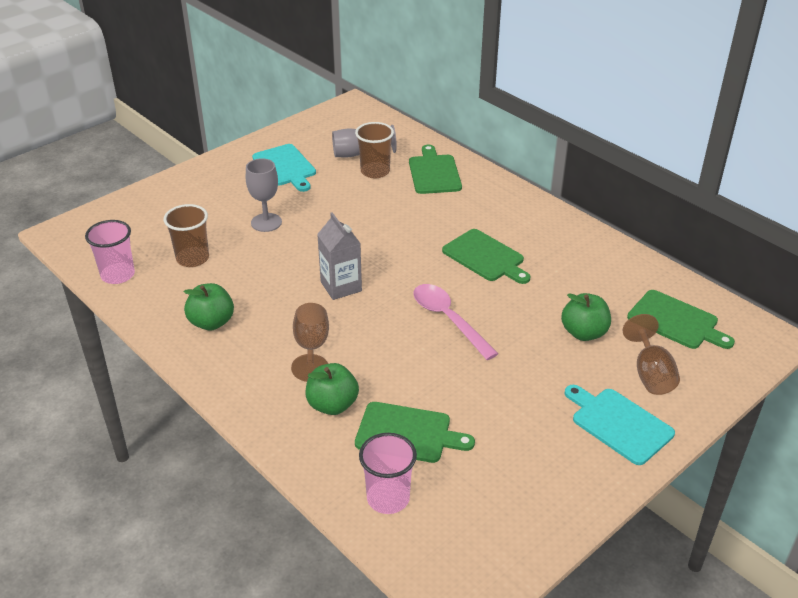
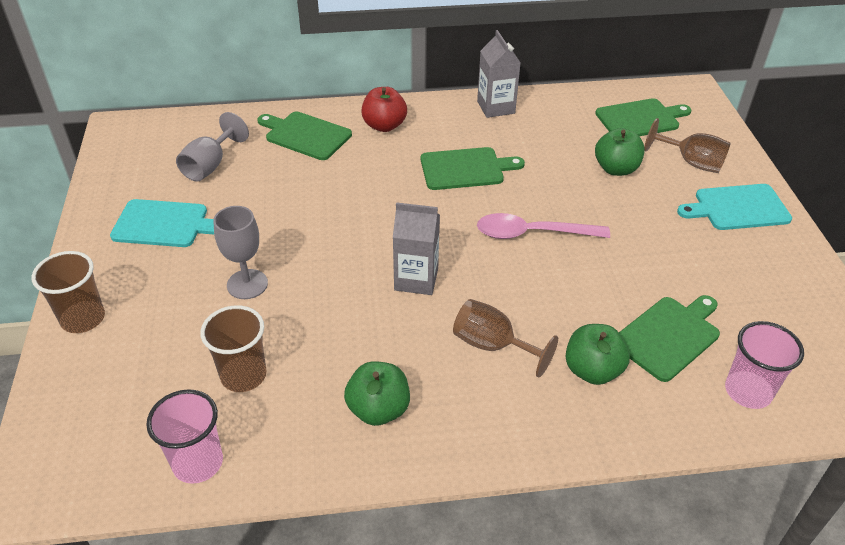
camera: 55 degrees left, 5 degrees up
(375, 171) = (256, 168): brown cup -> brown cup (83, 318)
(488, 199) = (384, 126): none -> red apple
(583, 239) = (496, 107): none -> grey carton

